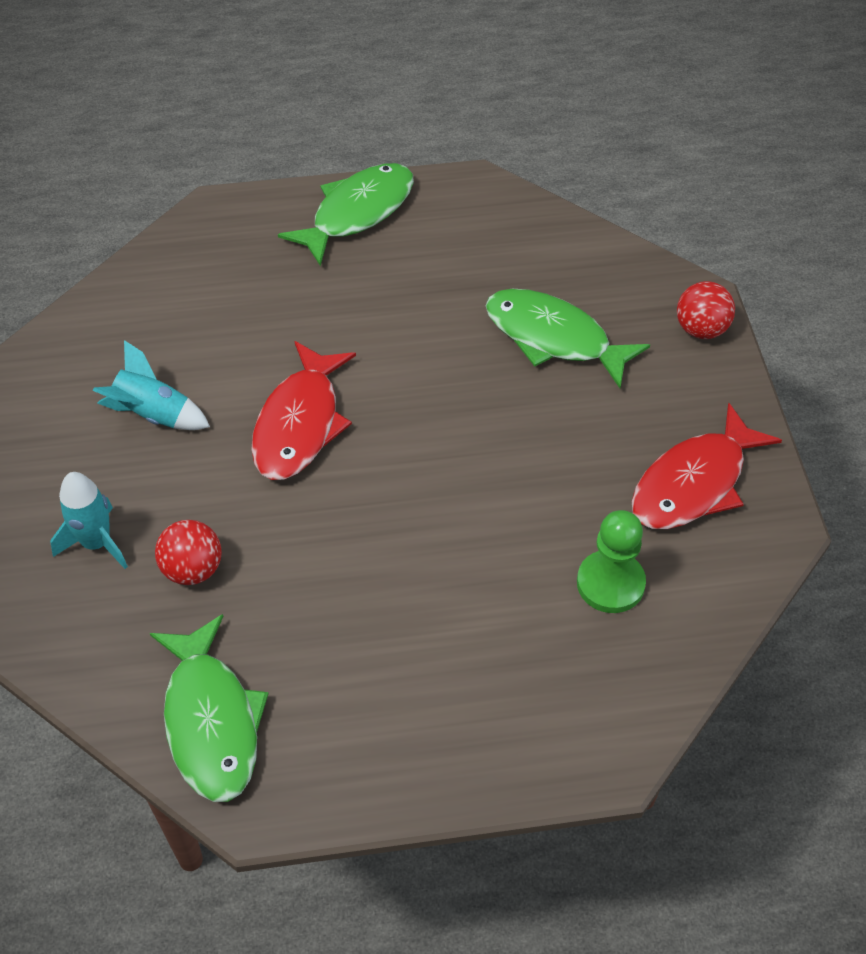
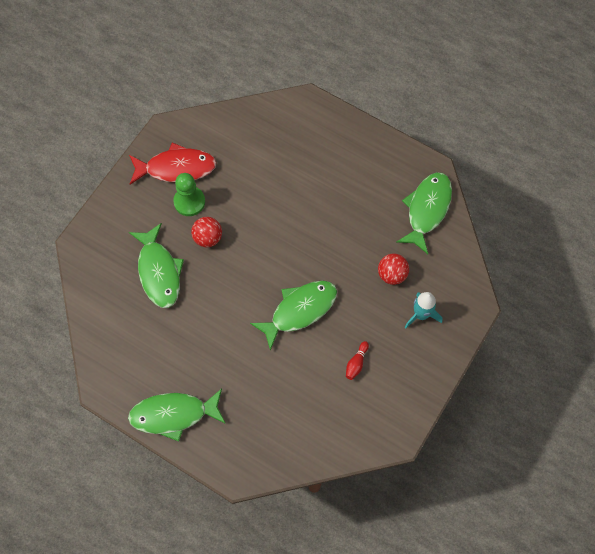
camera: 140 degrees left, 15 degrees up
(153, 414) = (356, 363): turquoise rocket -> red bowling pin
(300, 424) = (300, 310): red fish -> green fish
(610, 583) = (247, 155): green pawn -> green pawn (189, 202)
(701, 329) = (96, 229): red ball -> red ball (208, 238)

